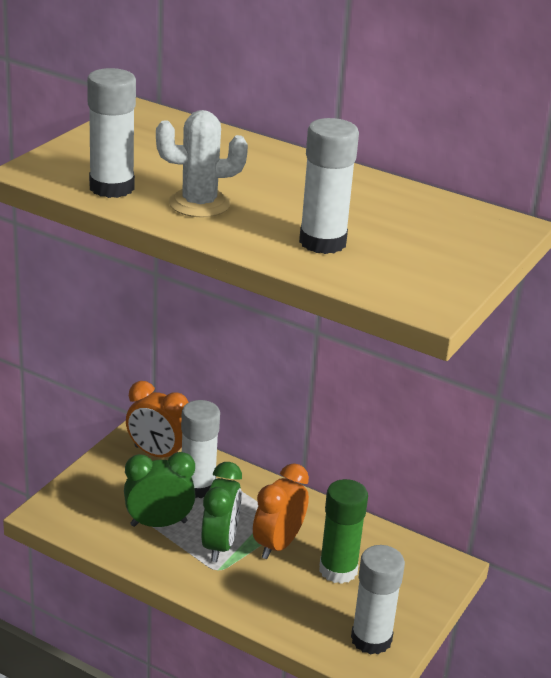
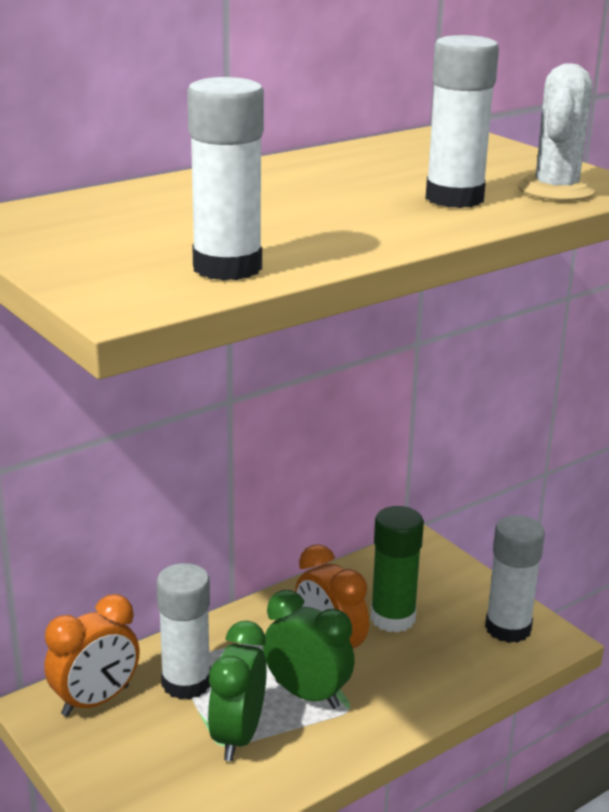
camera: 65 degrees left, 5 degrees down
(199, 204) = (315, 232): white cactus -> white cactus (556, 189)

